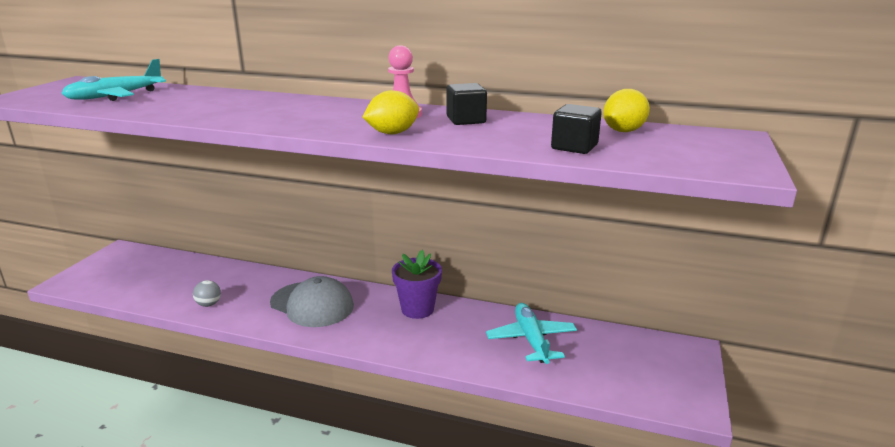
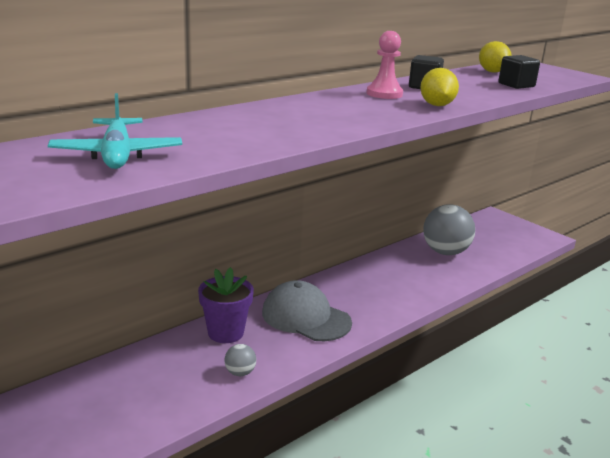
camera: 60 degrees left, 0 degrees up
(312, 304) = (305, 317): grey cap -> grey cap turned 120 degrees counterclockwise
(417, 309) = (364, 276): purple flower pot -> purple flower pot (225, 333)
(531, 340) = (445, 252): turquoise plane -> grey ball

